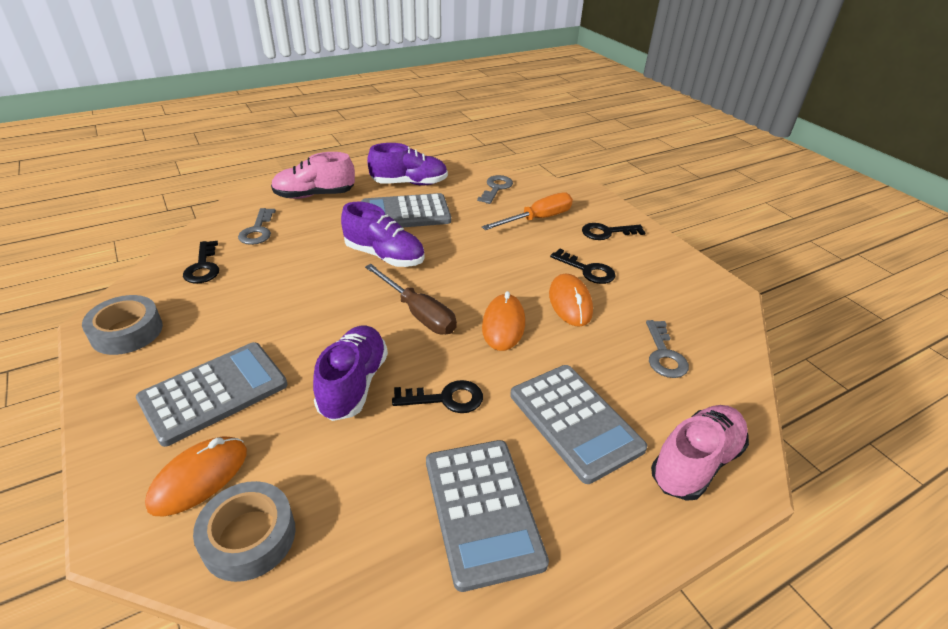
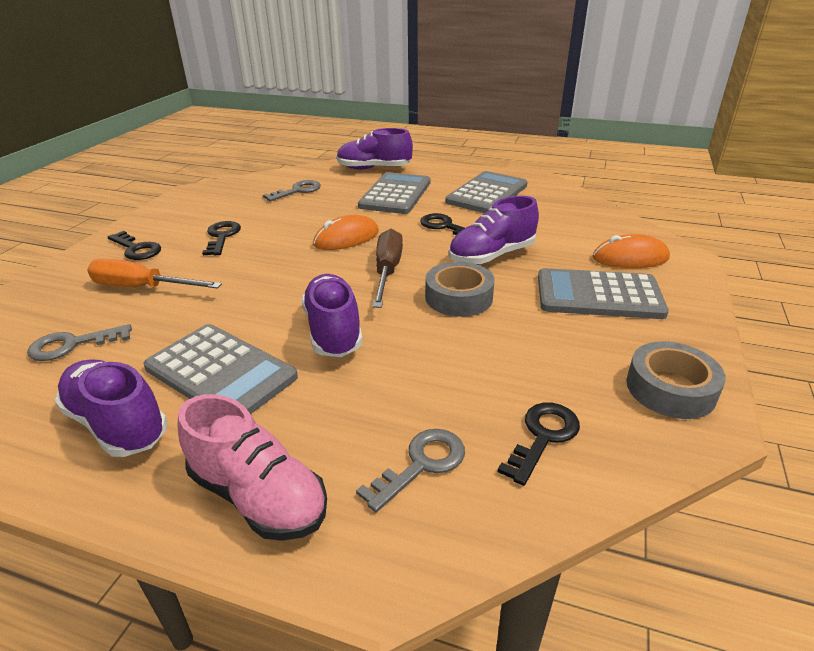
camera: 130 degrees left, 5 degrees down
(249, 537) = (611, 228): grey tape -> grey tape (458, 297)
(570, 303) = (281, 228): orange mouse -> none
(695, 463) = (374, 168): pink shoe -> purple shoe

